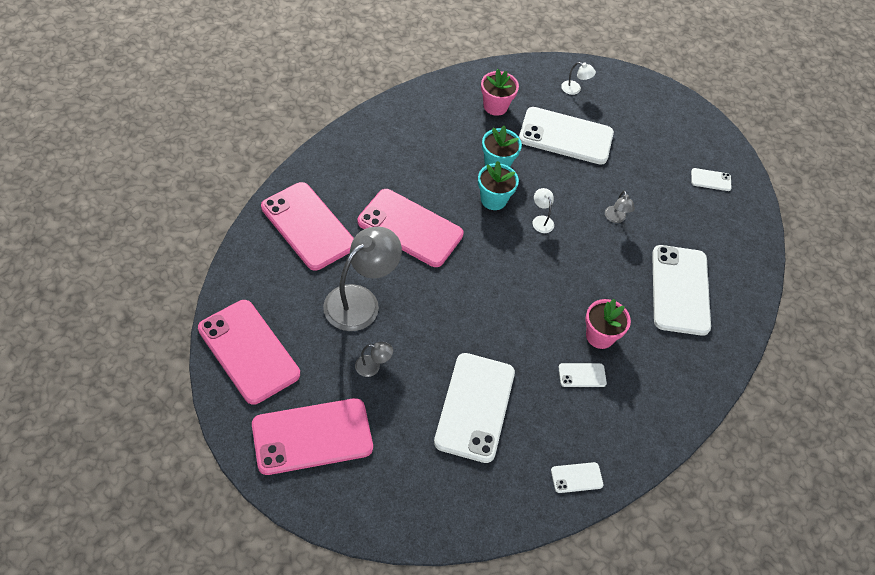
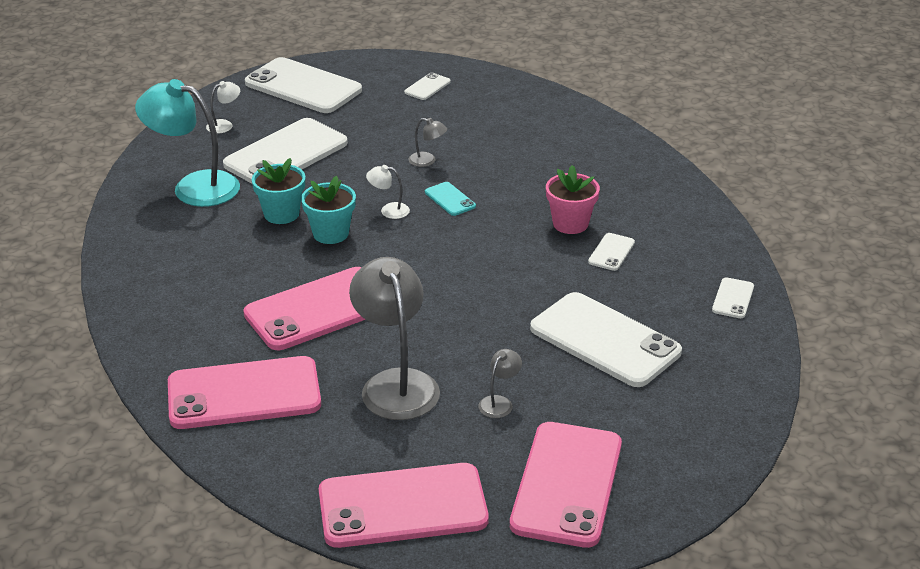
camera: 55 degrees left, 20 degrees down
(495, 106) = (194, 187): pink flower pot -> turquoise lamp
(578, 250) = (450, 199): none -> turquoise phone
(680, 290) = (549, 154): white phone -> white phone (303, 87)

